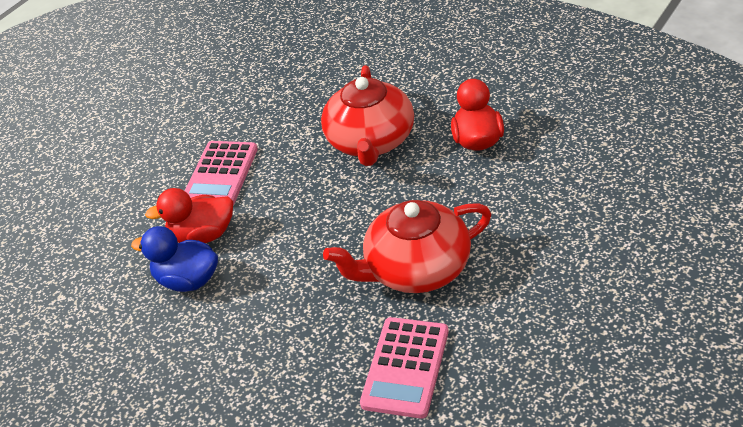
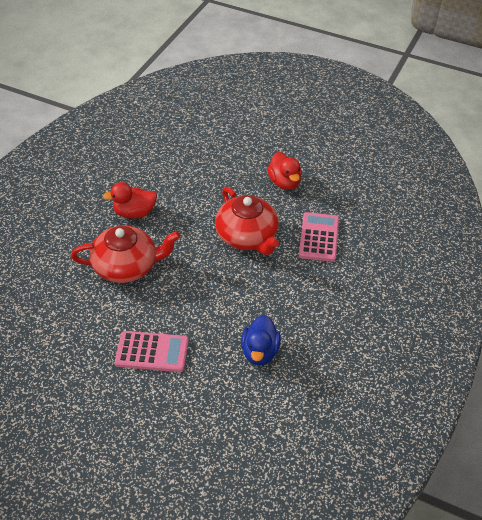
camera: 105 degrees left, 5 degrees up
(203, 235) = (217, 351): red duck -> red duck (284, 182)
(405, 367) = (319, 237): pink calculator -> pink calculator turned 90 degrees counterclockwise

